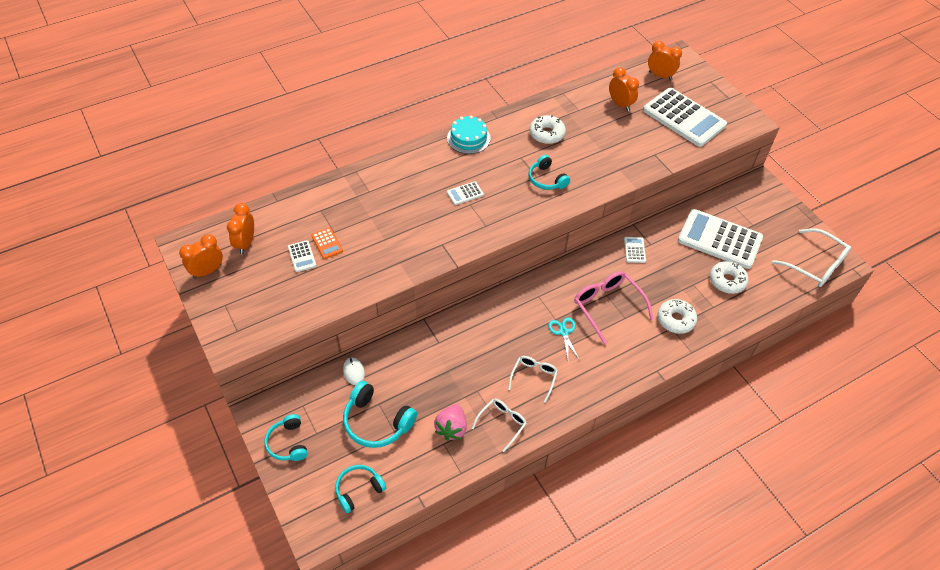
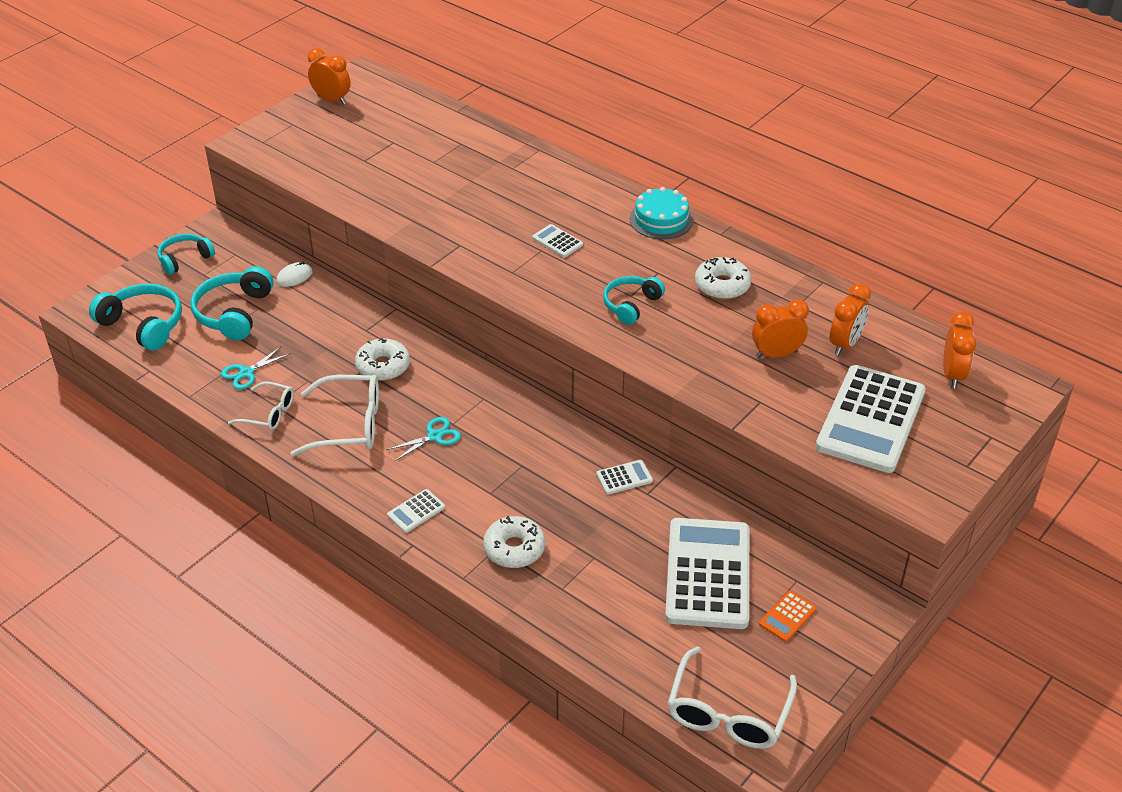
camera: 70 degrees right, 10 degrees down
(246, 243) = (383, 110): orange clock -> orange clock (776, 354)
(302, 256) = (384, 151): white calculator -> white calculator (416, 511)
(327, 243) = (413, 162): orange calculator -> orange calculator (787, 616)
(359, 490) = (143, 325): turquoise headphones -> turquoise headphones, size x1.53
(451, 428) = (246, 373): pink strawberry -> turquoise scissors
(533, 378) = (348, 425): white glasses -> white glasses, size x1.64
(608, 307) = (500, 471): pink glasses -> none
(727, 281) = (624, 597): white donut -> white donut (383, 366)

